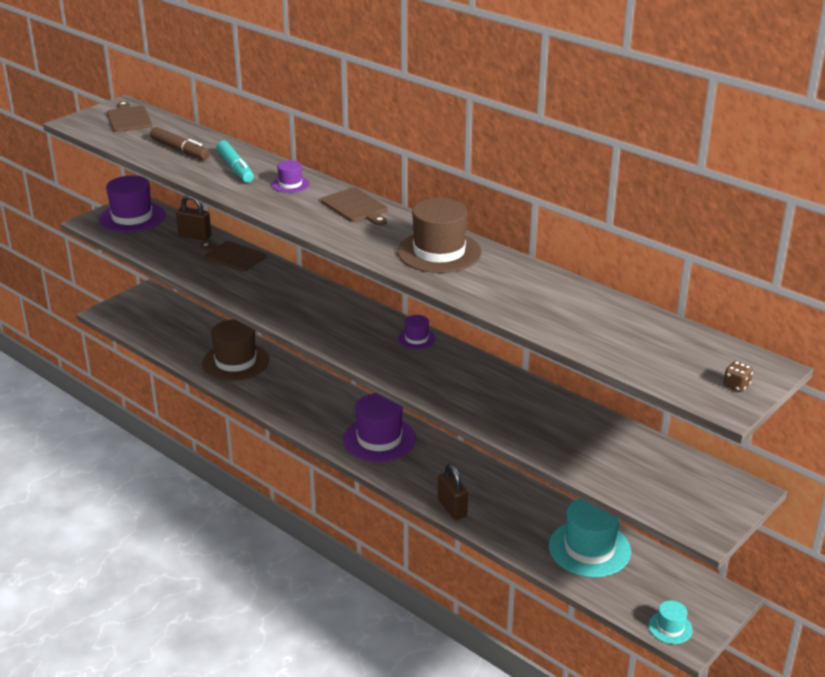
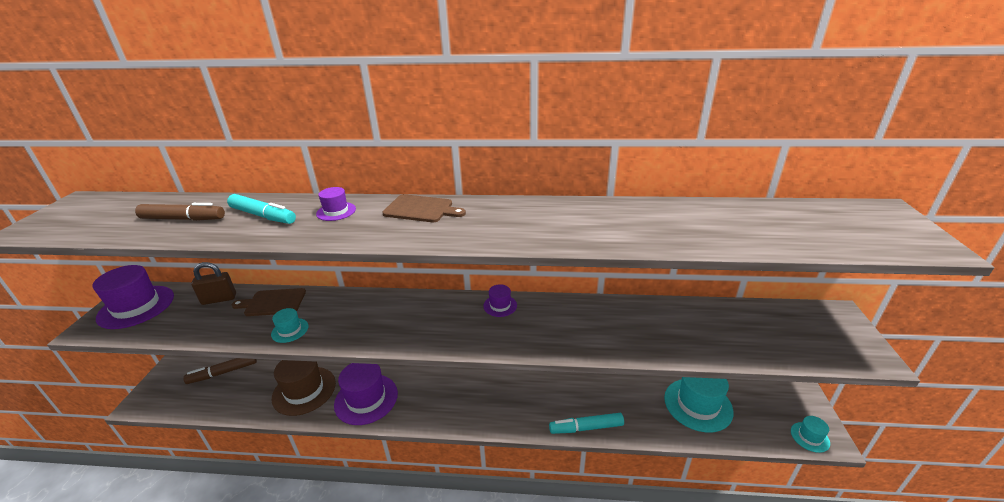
camera: 35 degrees left, 0 degrees up
(128, 118) = (95, 209): brown cutting board -> none
(181, 316) = (223, 372): none -> brown marker
(228, 284) = (290, 330): none -> turquoise hat
(379, 439) = (479, 398): purple hat -> purple hat (366, 399)
(439, 252) = (542, 219): brown hat -> none
(452, 508) = (586, 428): brown padlock -> turquoise marker
(736, 386) = (905, 230): brown dice -> none

